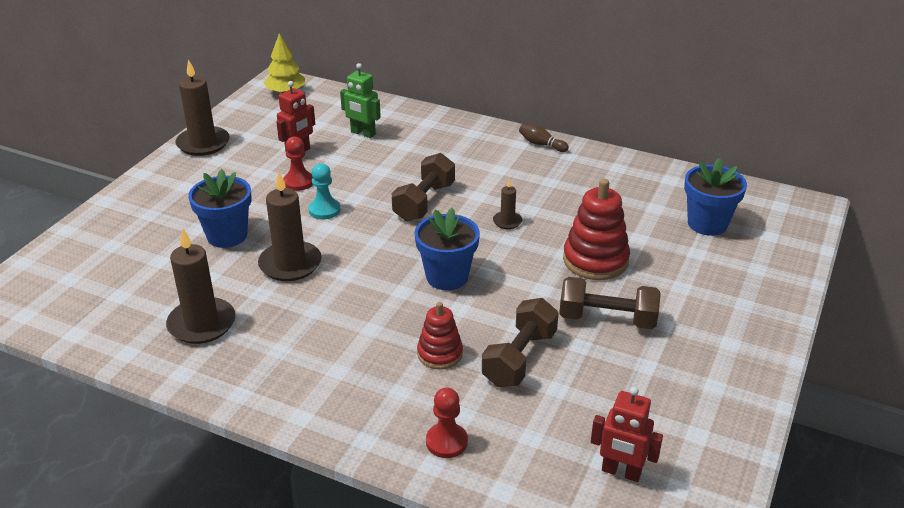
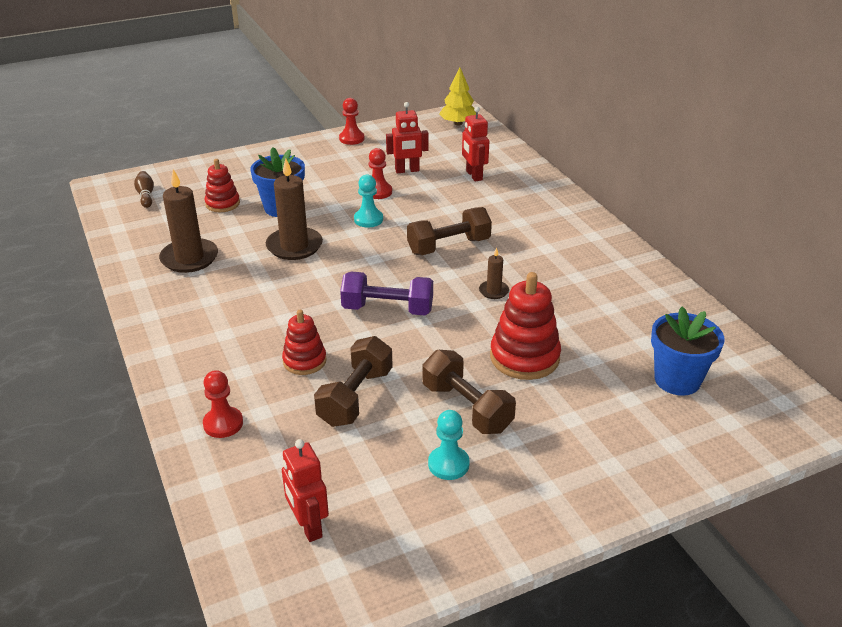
camera: 40 degrees right, 0 degrees up
(159, 258) = (222, 204): none -> red stacking toy
(203, 143) = (351, 138): brown candle -> red pawn
(363, 133) = (474, 175): green robot -> red robot
(447, 277) = (387, 309): blue flower pot -> purple dumbbell
(519, 358) = (355, 397): brown dumbbell -> brown dumbbell turned 45 degrees counterclockwise
(541, 144) = (612, 243): brown bowling pin -> brown bowling pin (146, 195)
(650, 366) = (448, 464): none -> turquoise pawn

